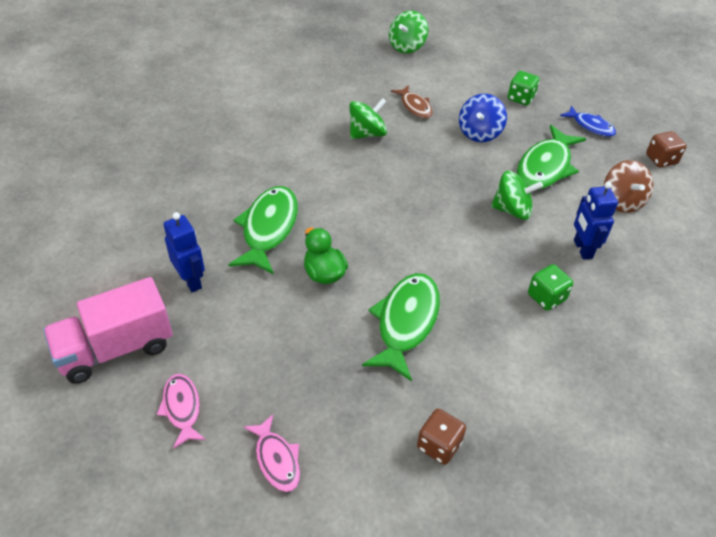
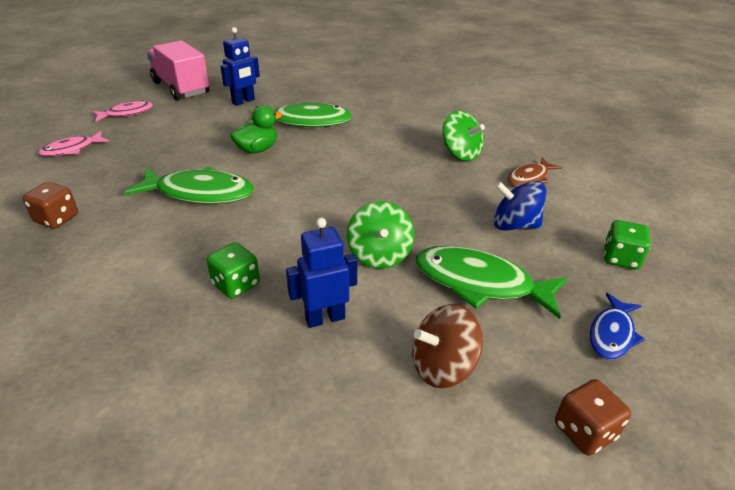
camera: 80 degrees right, 10 degrees down
(407, 46) = (644, 165): green spinning top -> none

